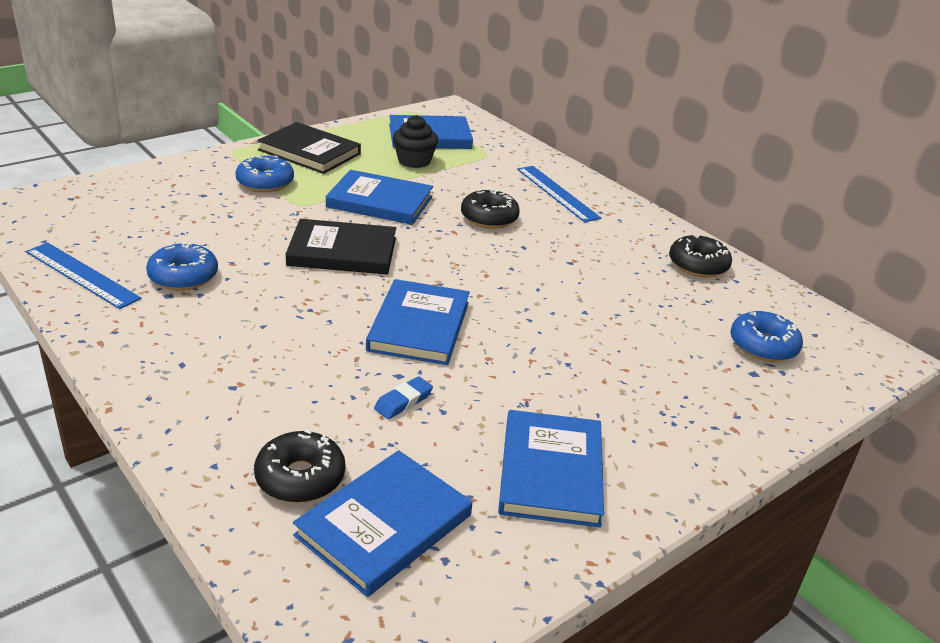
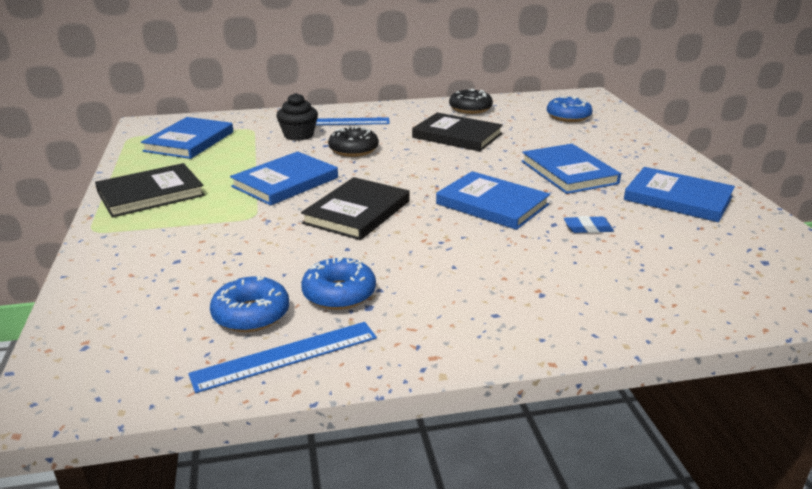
camera: 60 degrees left, 5 degrees down
(265, 182) = (189, 225): blue donut -> blue donut (251, 314)
(300, 477) = (671, 283): black donut -> none
(384, 525) = (727, 261): blue book -> blue book (569, 172)
(403, 401) = (588, 228): blue eraser -> blue eraser turned 75 degrees counterclockwise
(414, 161) = (227, 156): black cupcake -> black cupcake (298, 135)
(595, 271) = (457, 136): none -> black book

